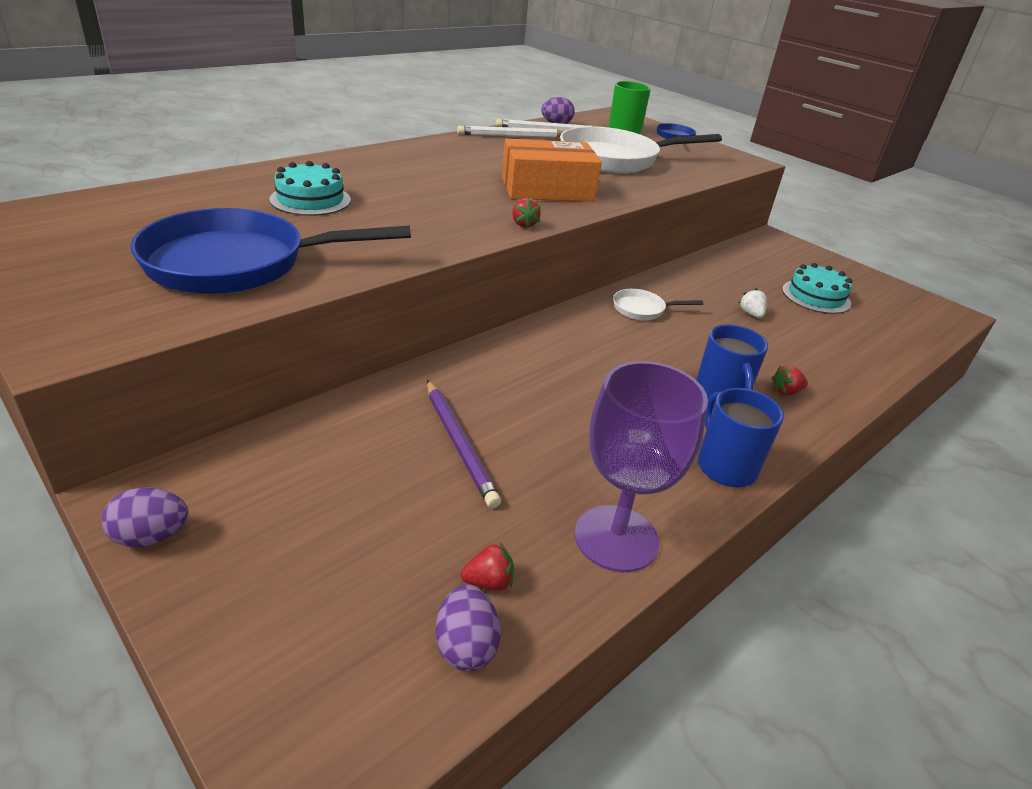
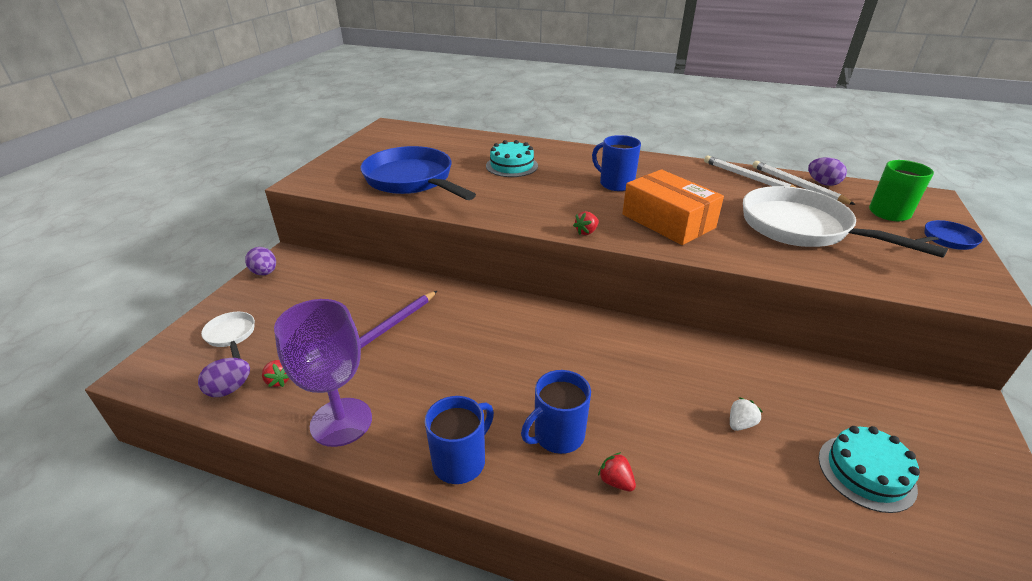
camera: 65 degrees right, 0 degrees up
(443, 177) = (615, 184): none -> blue mug
(642, 309) = (649, 351): white pan -> white pan (231, 335)

